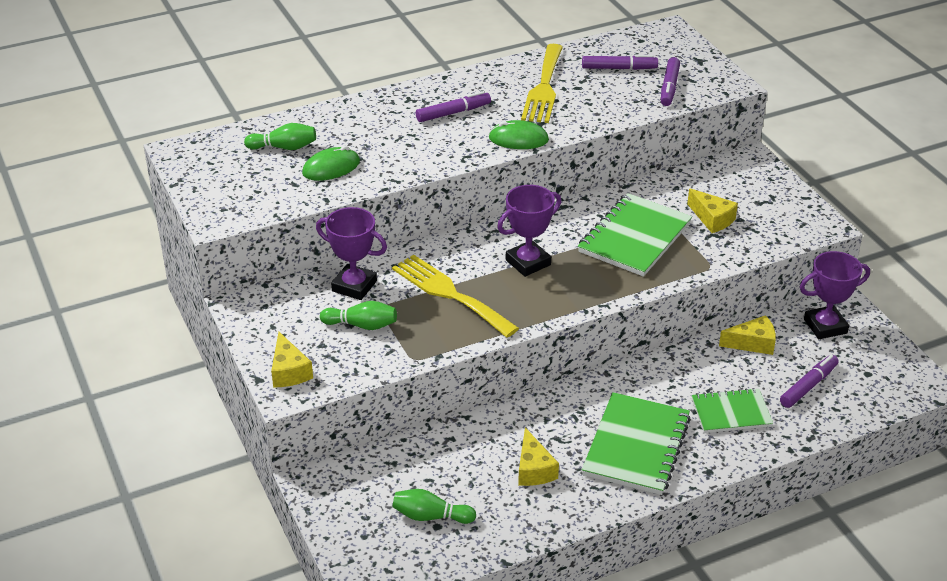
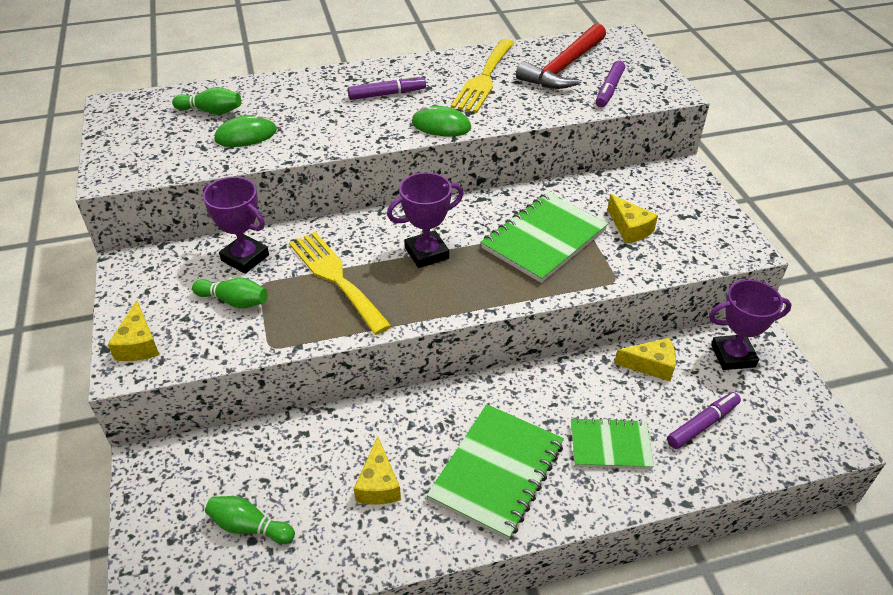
camera: 10 degrees right, 5 degrees up
(619, 68) = (564, 67): purple marker -> red hammer

